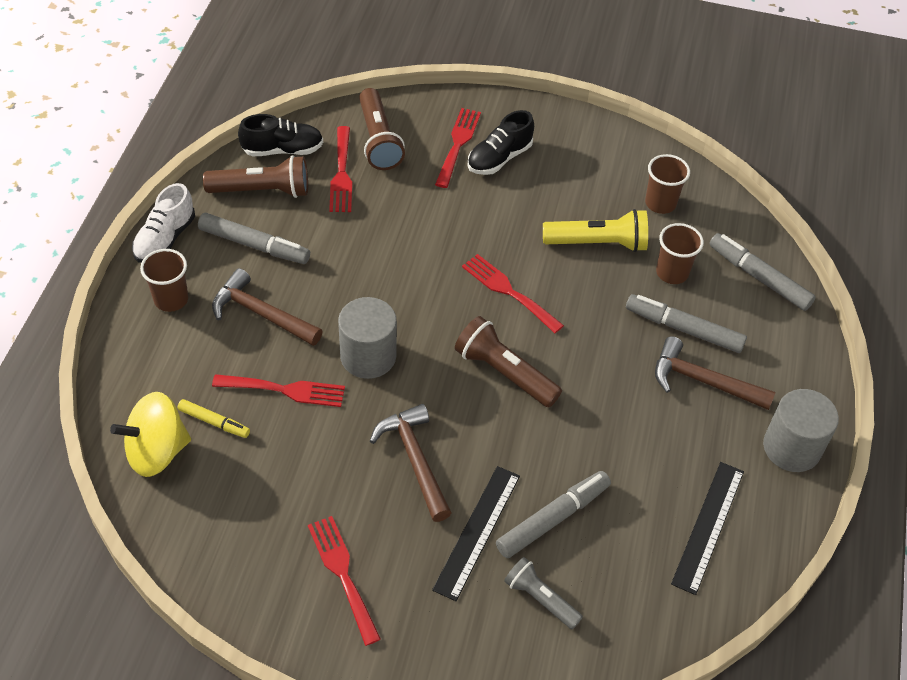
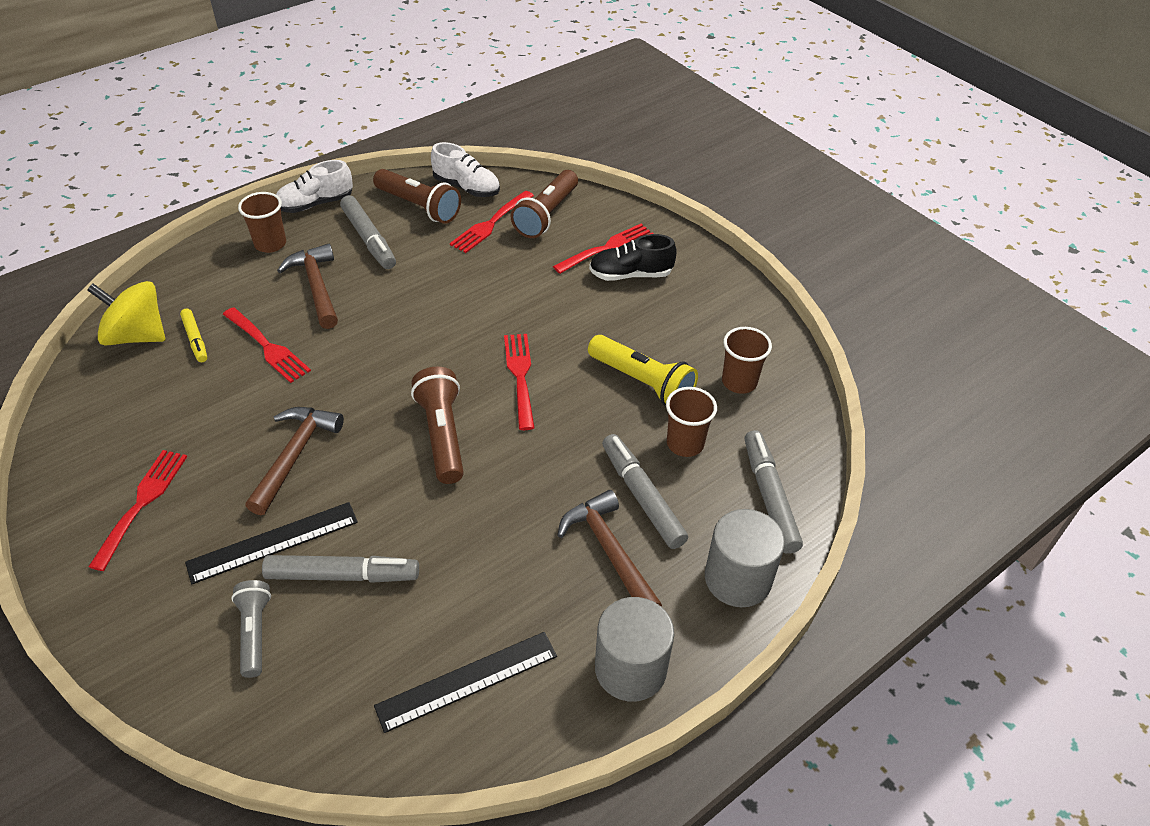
camera: 40 degrees right, 5 degrees down
(282, 150) = (466, 187): black shoe -> white shoe
(368, 356) = (354, 359): grey cylinder -> grey cylinder (737, 578)

